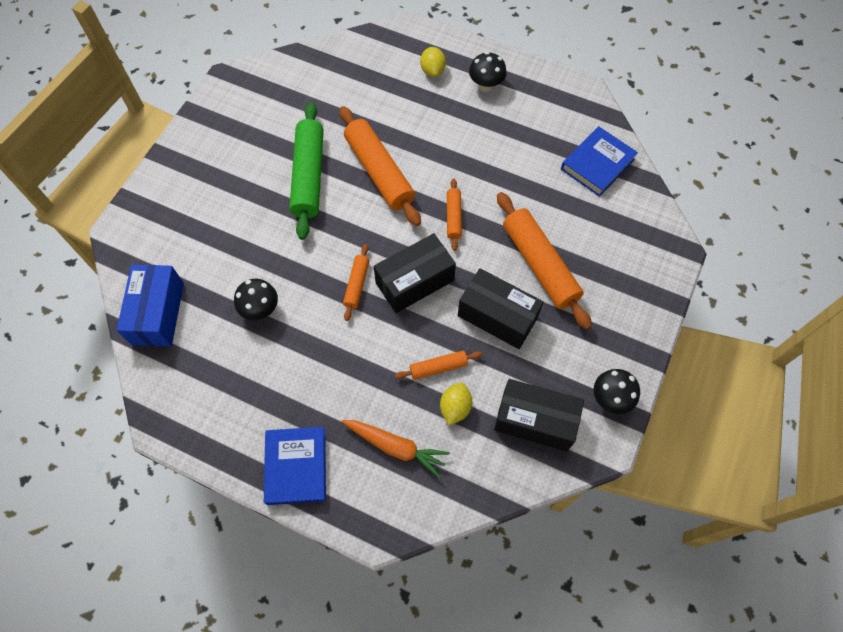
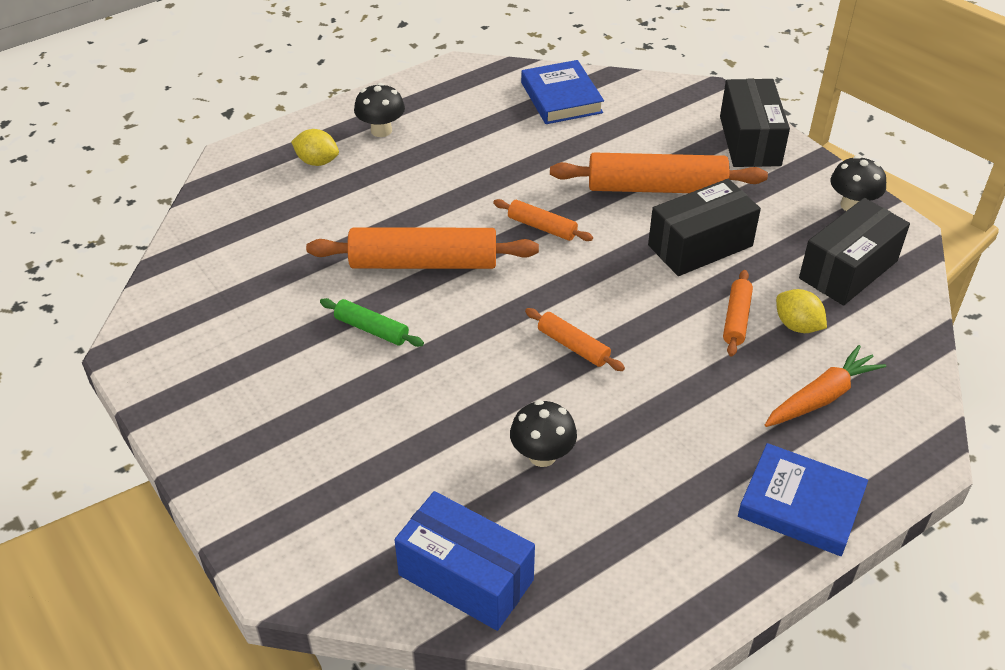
camera: 60 degrees left, 20 degrees down
(308, 176) = (371, 329): green rolling pin -> green rolling pin, size x0.50
(414, 281) = (606, 293): black box -> black box (749, 141)

